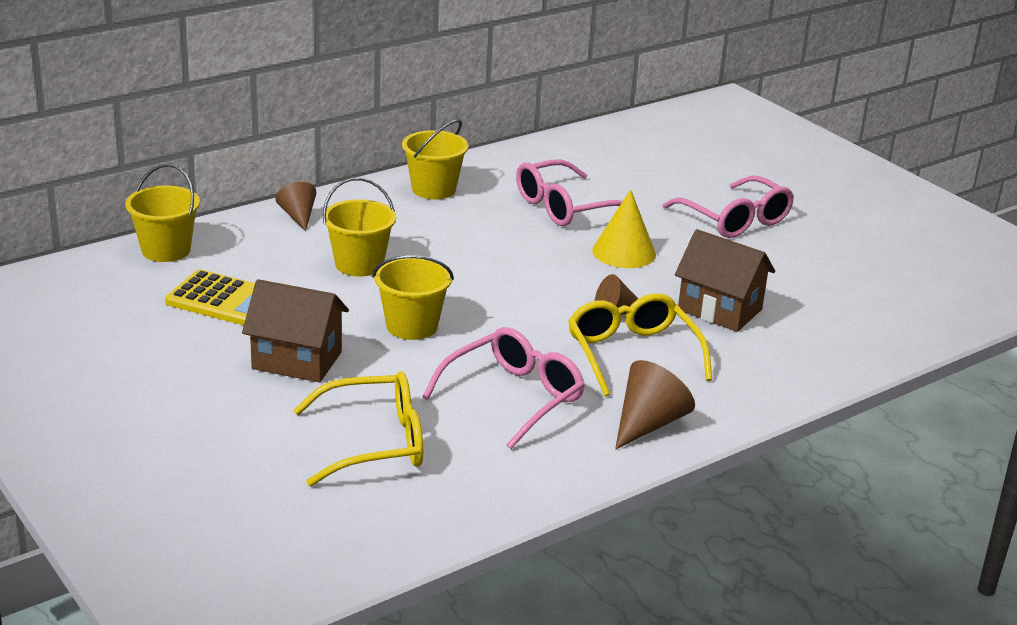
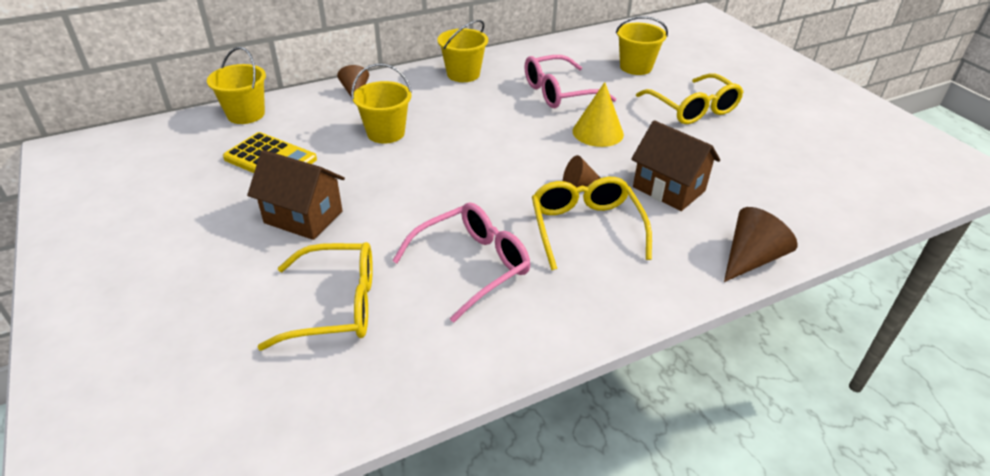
camera: 10 degrees right, 10 degrees up
(412, 326) = (408, 190): yellow bucket -> yellow bucket (636, 67)
(648, 423) = (585, 302): brown cone -> brown cone (751, 258)
(735, 220) = (693, 109): pink glasses -> yellow glasses

